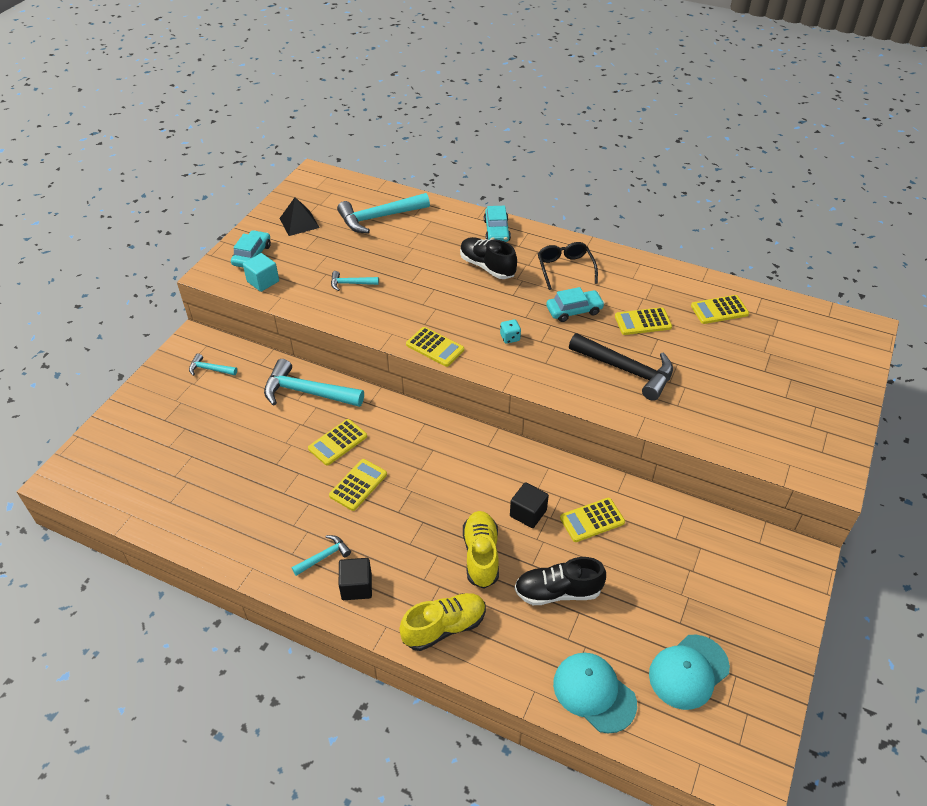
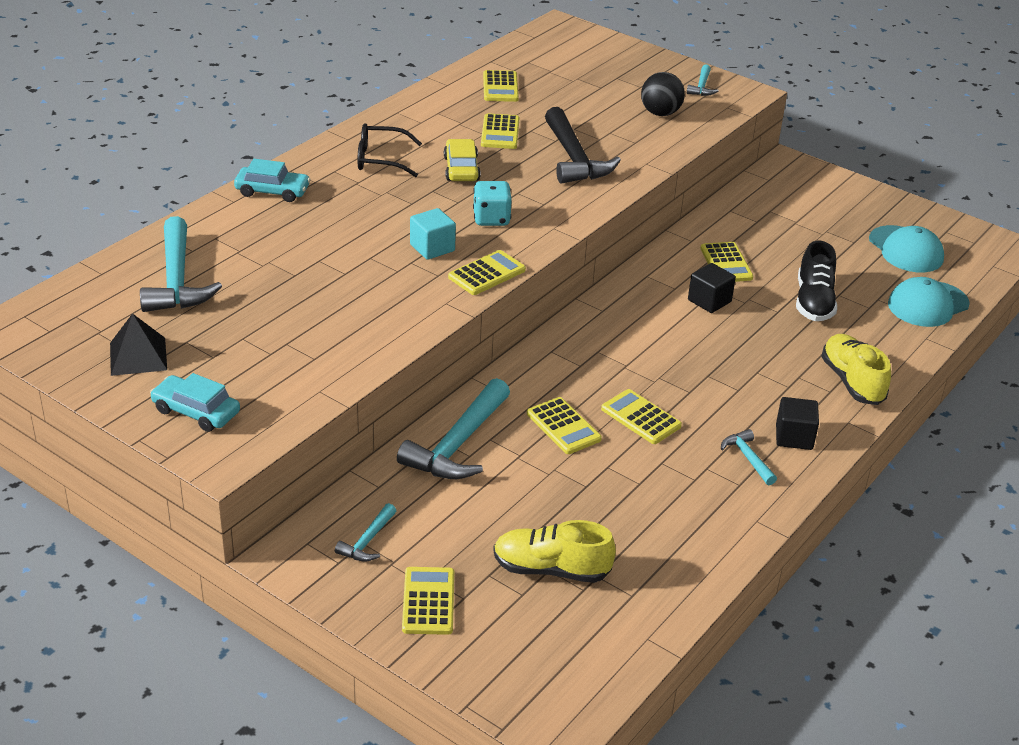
camera: 80 degrees left, 10 degrees down
(160, 405) = (428, 601): none -> yellow calculator
(263, 281) = (272, 405): turquoise cube -> turquoise cube (432, 248)
(351, 283) = (322, 323): turquoise hammer -> turquoise hammer (701, 87)
(481, 555) = (762, 342): yellow shoe -> yellow shoe (551, 569)
(487, 267) = (346, 211): black shoe -> none
(510, 338) = (491, 219): turquoise dice -> turquoise dice, size x1.59
(574, 310) = (461, 169): turquoise car -> yellow car
(626, 370) = (574, 158): black hammer -> black hammer turned 120 degrees clockwise
(742, 416) = (660, 113): none -> black ball

